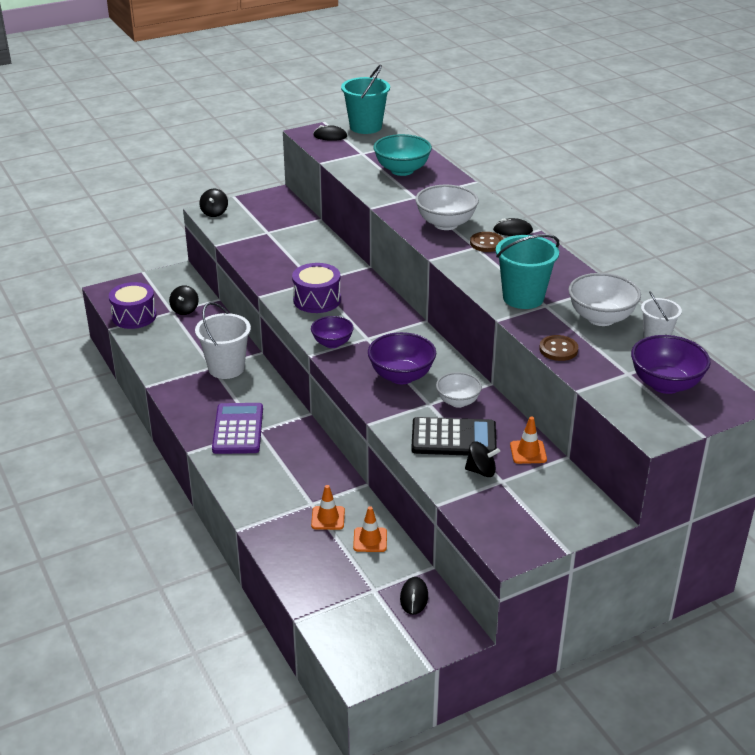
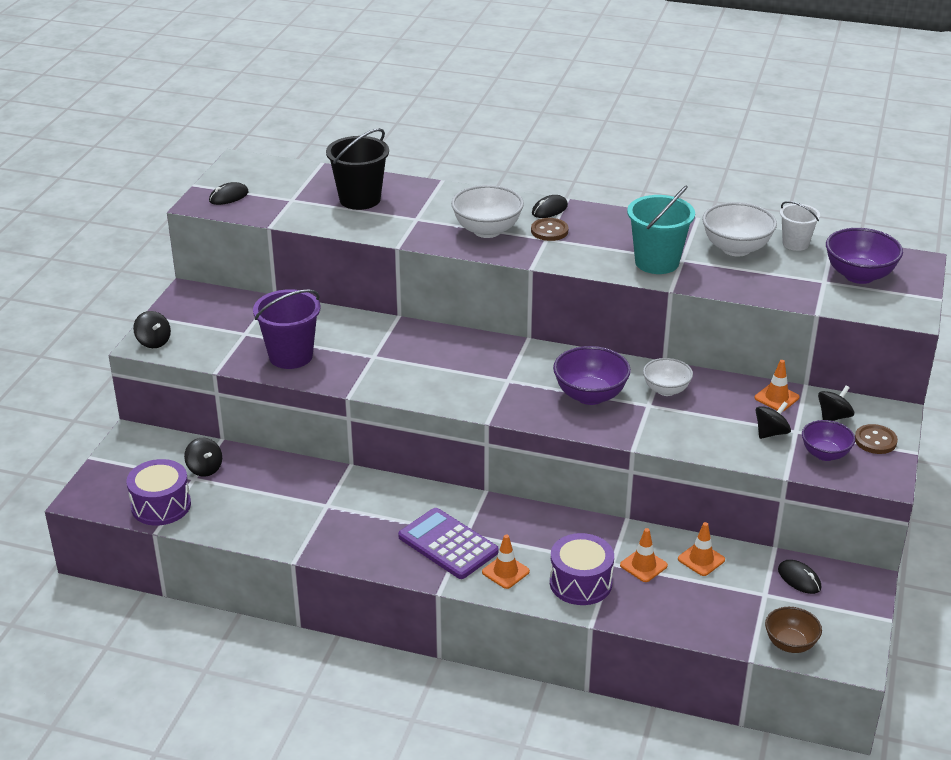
camera: 45 degrees left, 0 degrees up
(226, 368) = (343, 498): white bucket -> none
(243, 466) = (505, 572): none -> orange traffic cone
(269, 257) = (290, 356): none -> purple bucket
(317, 300) = (406, 371): purple drum -> purple drum (580, 583)
(332, 343) = (487, 401): purple bowl -> purple bowl (825, 454)
(337, 630) = (790, 644): none -> brown bowl
(365, 127) = (247, 172): turquoise bucket -> none
(402, 170) = (360, 199): turquoise bowl -> black bucket
(453, 438) = (711, 420): black calculator -> none
(548, 489) = (833, 417): none -> black spinning top
(558, 349) = (751, 290): brown button -> brown button (875, 441)

